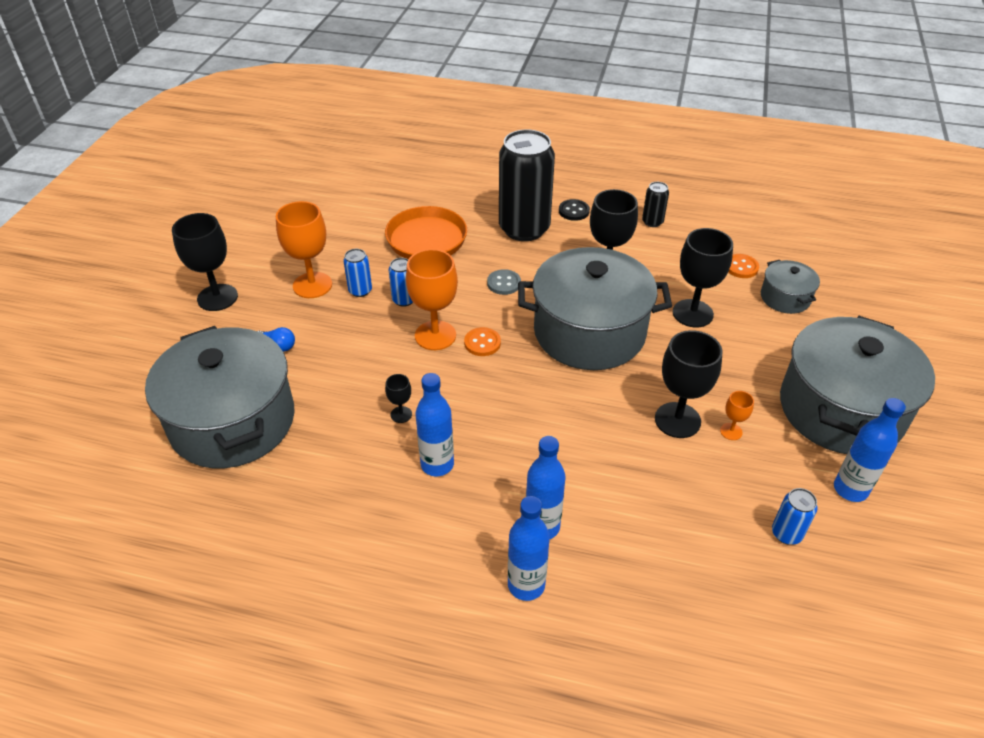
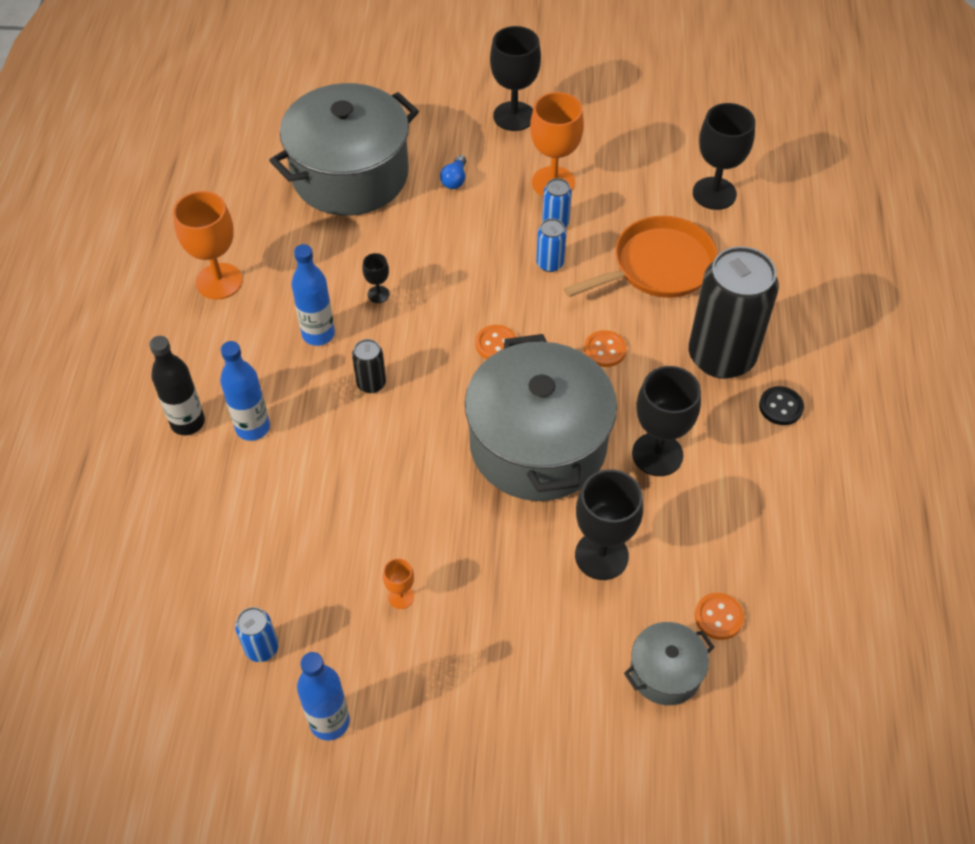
camera: 80 degrees right, 10 degrees up
(435, 335) = (498, 301): orange goblet -> orange goblet (219, 281)
(504, 283) = (605, 350): grey button -> orange button
(526, 585) = (188, 422): blue bottle -> black bottle
(652, 222) = (790, 502): black can -> black can (371, 383)
(677, 420) = (410, 541): black goblet -> black goblet (714, 193)
(841, 409) = (457, 725): grey pot -> none

